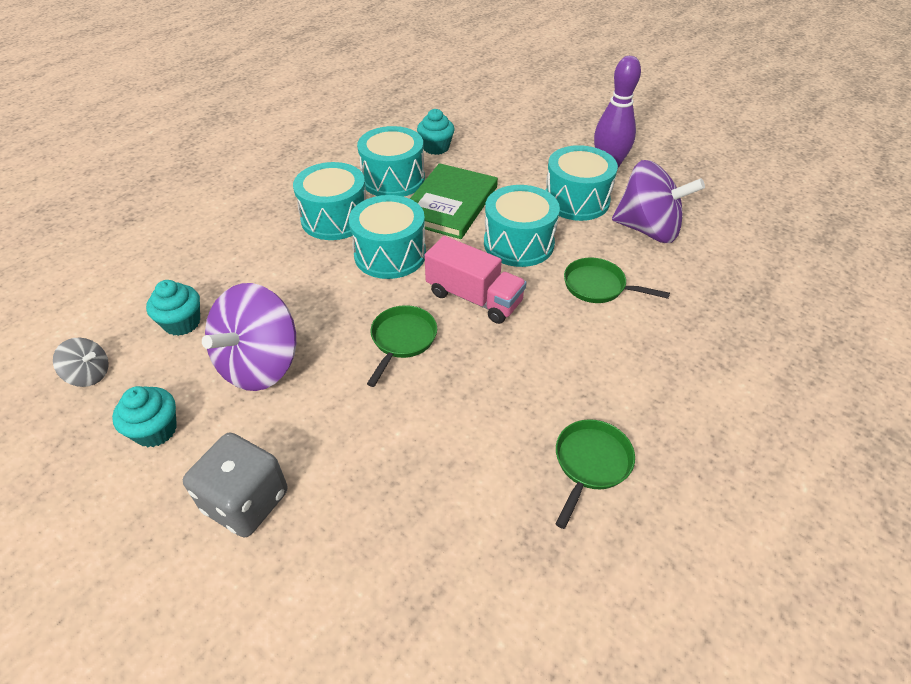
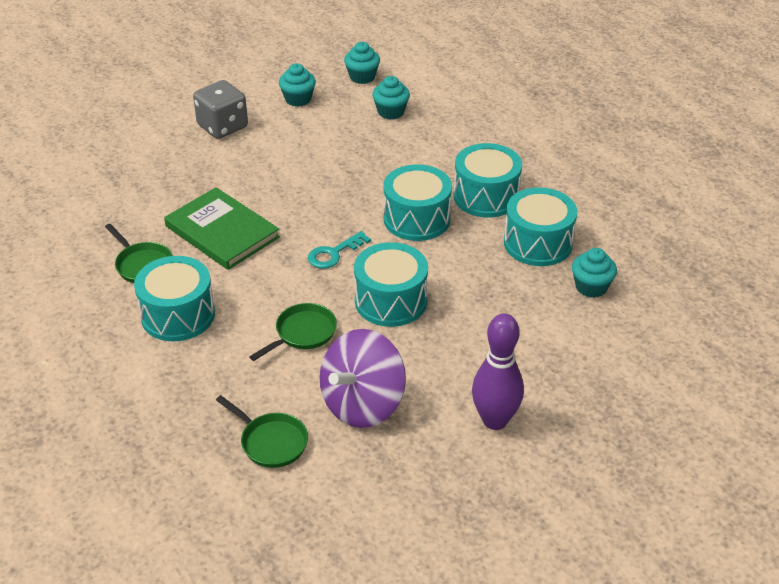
camera: 110 degrees right, 5 degrees down
(89, 375) = (362, 77): grey spinning top -> turquoise cupcake
(260, 364) = (328, 140): purple spinning top -> none
(402, 340) = (310, 206): green pan -> green pan (271, 442)
(450, 204) = (476, 272): green book -> green book (222, 232)
(474, 298) = (333, 253): pink truck -> turquoise key
(576, 200) = (440, 367): turquoise drum -> turquoise drum (178, 315)

